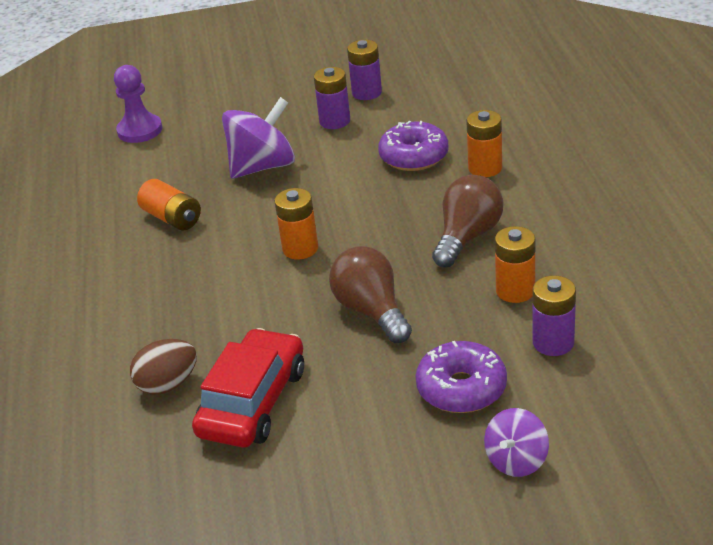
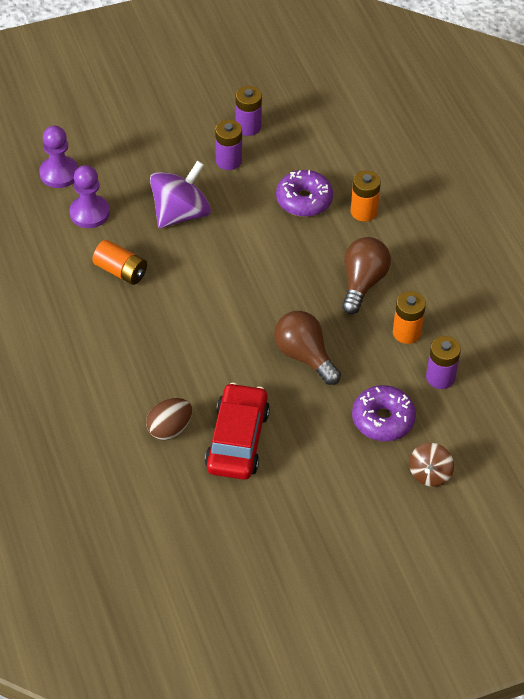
camera: 15 degrees left, 15 degrees up
(158, 165) = (89, 213): none -> purple pawn
(300, 249) = (235, 299): orange battery -> none
(516, 460) = (429, 474): purple spinning top -> brown spinning top

